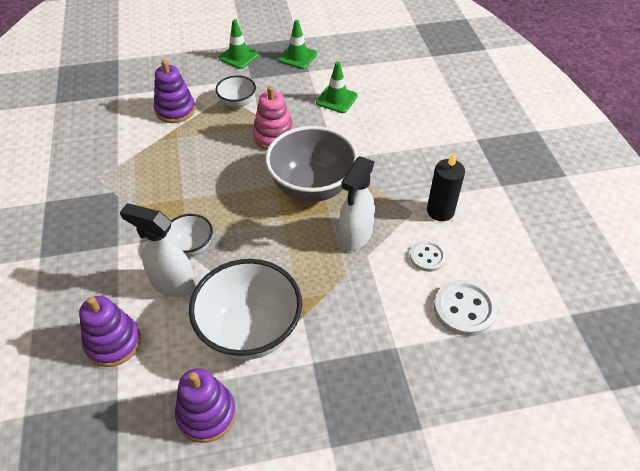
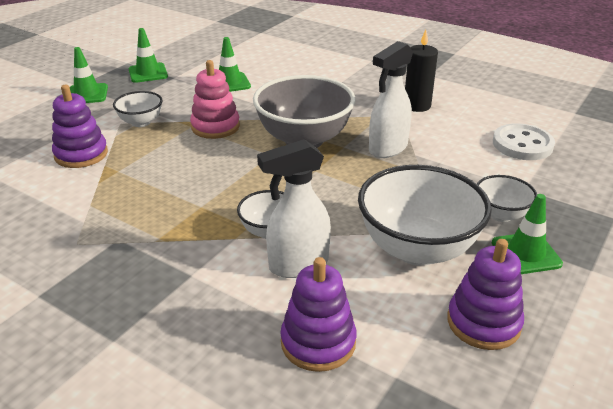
camera: 45 degrees left, 15 degrees down
(309, 395) = (526, 253): none -> green traffic cone
(343, 353) = (501, 214): none -> white bowl
(355, 236) = (387, 149): white spray bottle -> white spray bottle turned 60 degrees clockwise
(427, 257) = (453, 132): white button -> none

